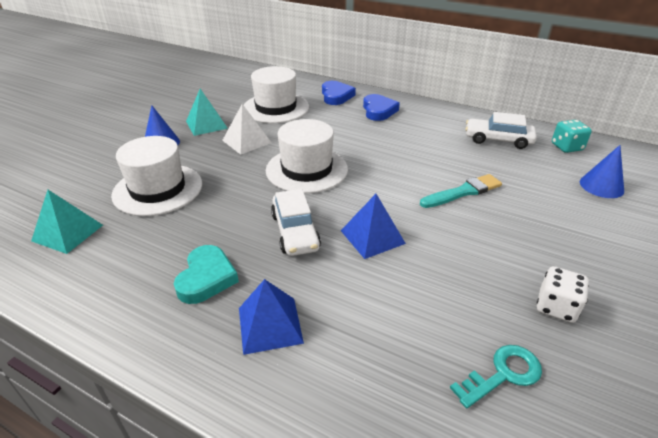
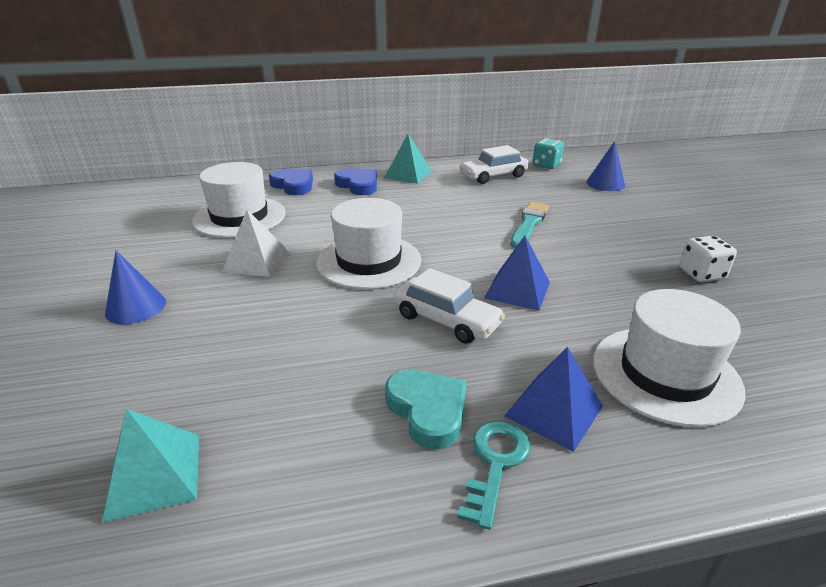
camera: 40 degrees left, 5 degrees down
(158, 189) = (216, 357): white hat -> white hat (665, 374)
(206, 124) = (172, 263): turquoise pyramid -> turquoise pyramid (408, 174)
(503, 374) = (744, 335): turquoise key -> turquoise key (495, 463)

